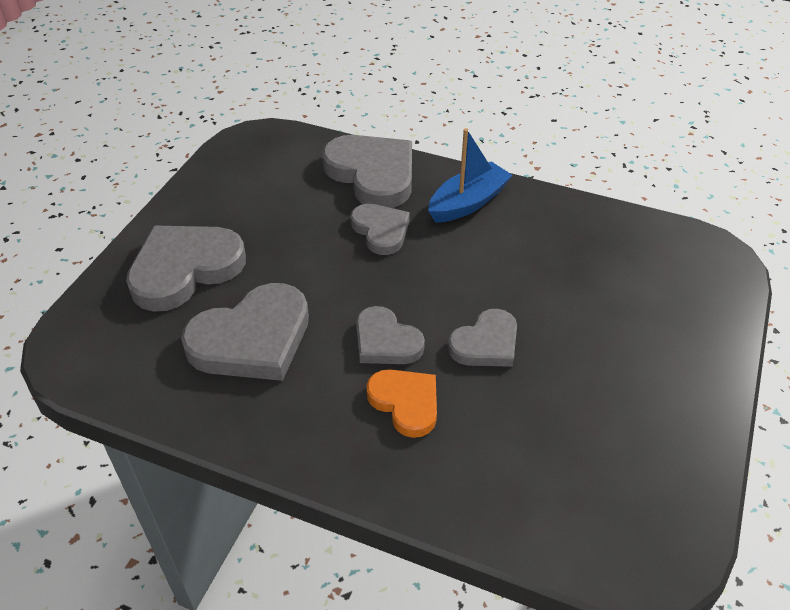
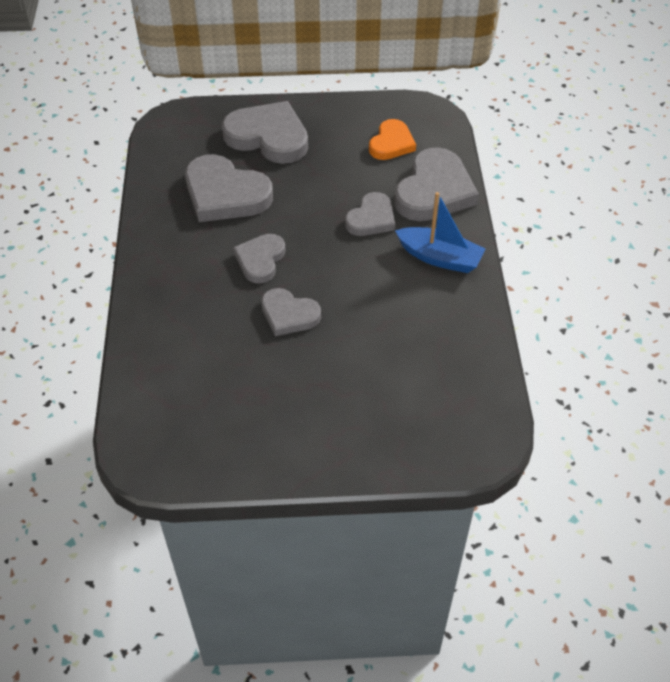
camera: 65 degrees right, 5 degrees up
(405, 403) = (211, 288): orange heart -> orange heart (391, 143)

